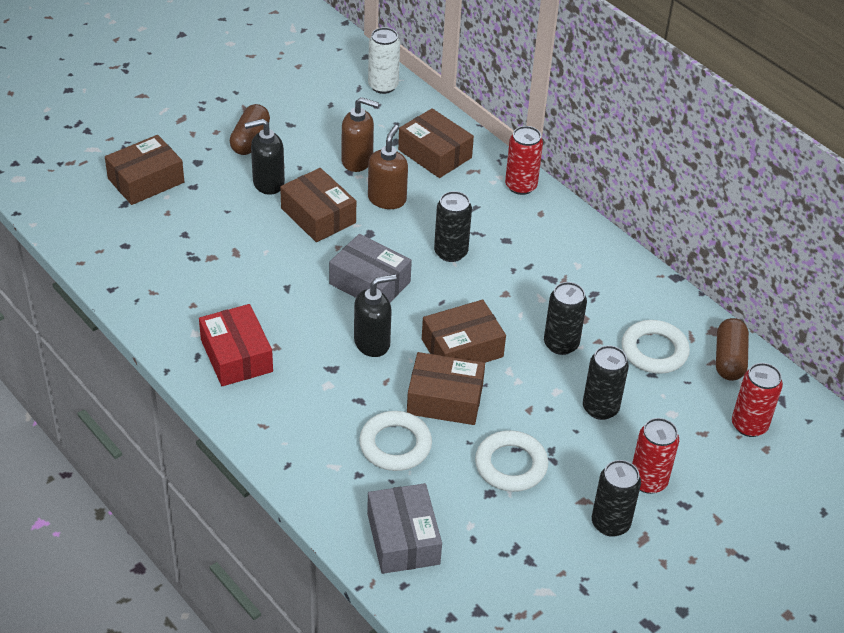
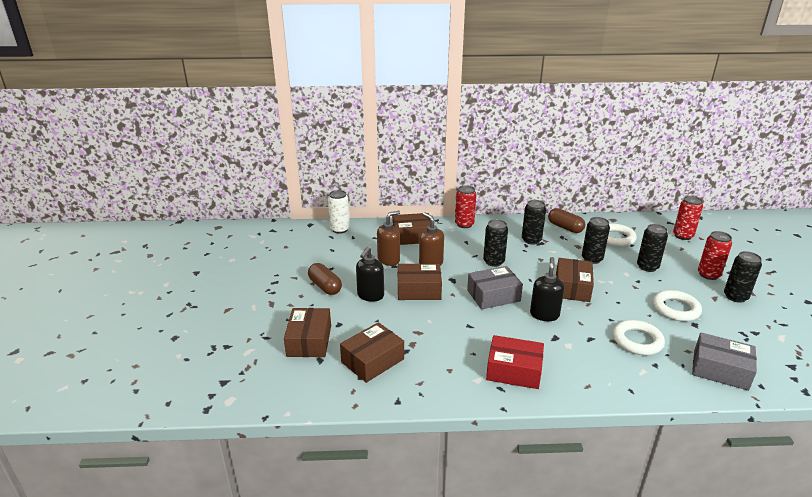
camera: 50 degrees left, 15 degrees down
(445, 399) = (609, 309): brown box -> brown box (372, 360)
(549, 266) = (531, 240): none -> black can
(729, 359) = (635, 223): brown capsule -> brown capsule (565, 227)

